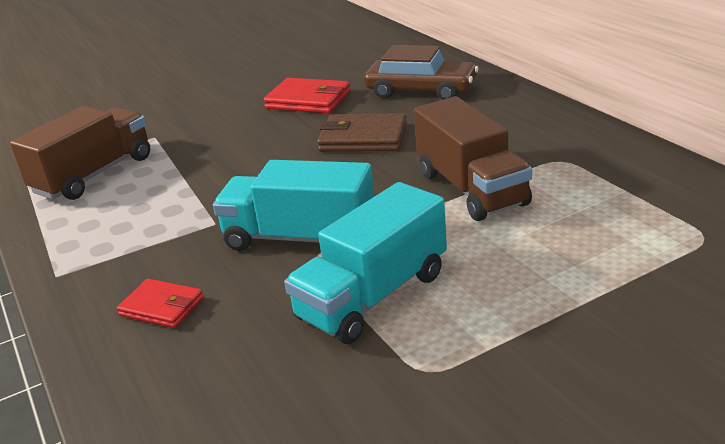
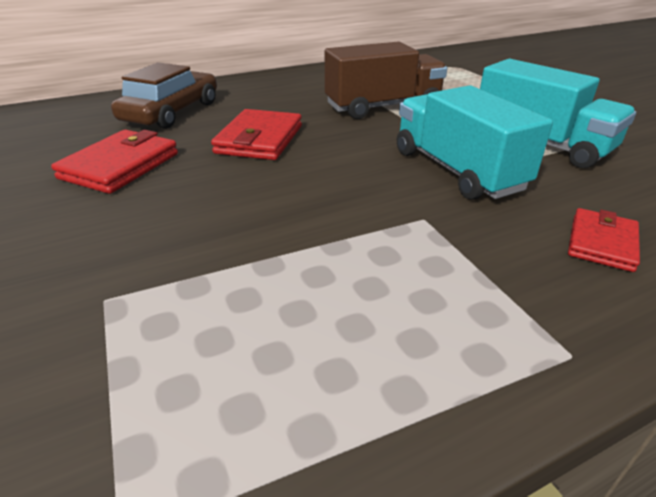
camera: 90 degrees left, 5 degrees up
(94, 175) = (219, 367): brown truck -> none
(300, 238) = (457, 170): turquoise truck -> turquoise truck turned 135 degrees clockwise
(363, 138) = (259, 139): brown wallet -> red wallet

